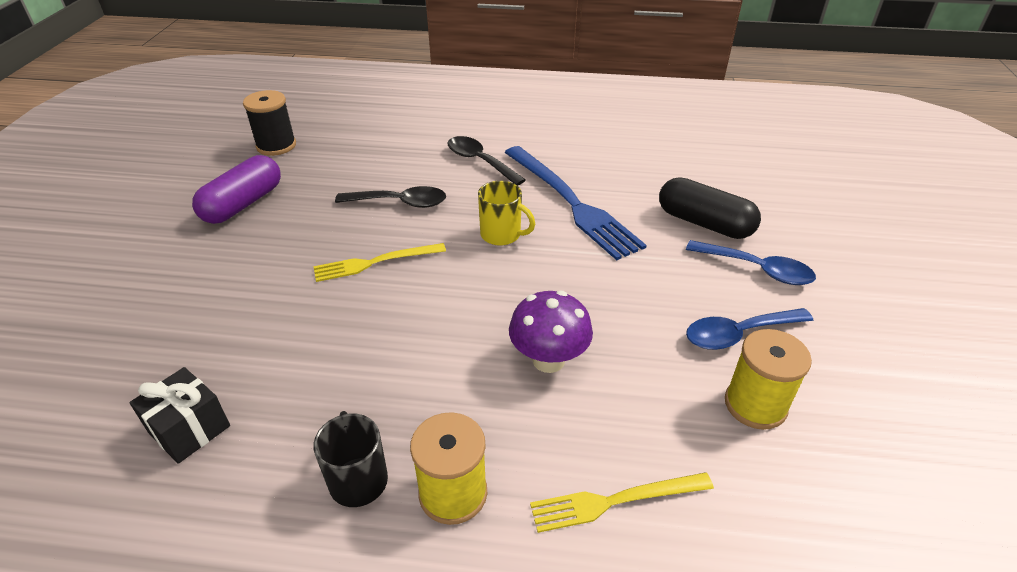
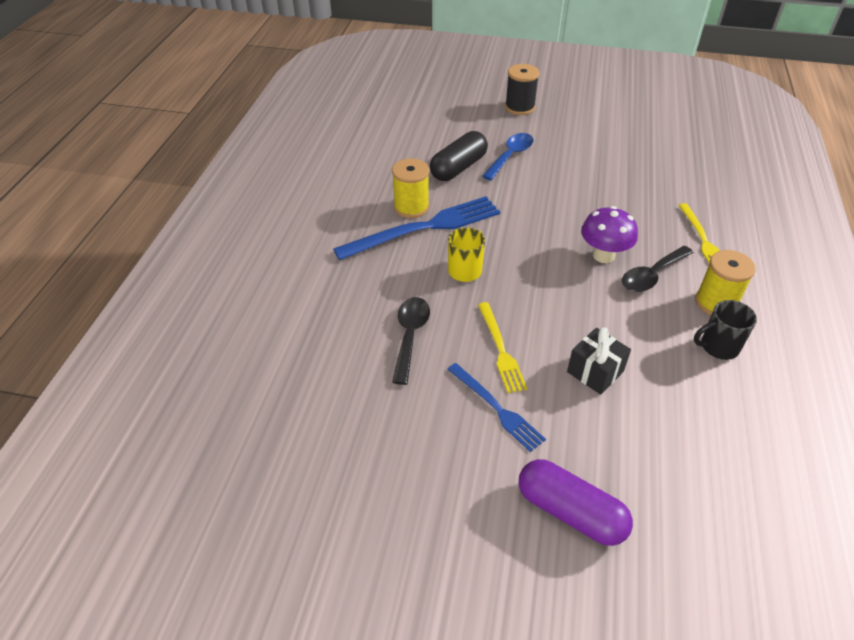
camera: 85 degrees left, 5 degrees up
(189, 429) = (701, 450): black gift -> black gift (595, 372)
(243, 204) = (394, 471): purple capsule -> purple capsule (570, 512)
(276, 146) = (268, 458): black spool -> black spool (519, 107)
(295, 260) = (496, 408): none -> blue fork
(479, 161) = (347, 279): black spoon -> black spoon (652, 275)
(738, 334) = (571, 175): blue spoon -> none
(755, 405) = (627, 180): yellow spool -> yellow spool (411, 207)

